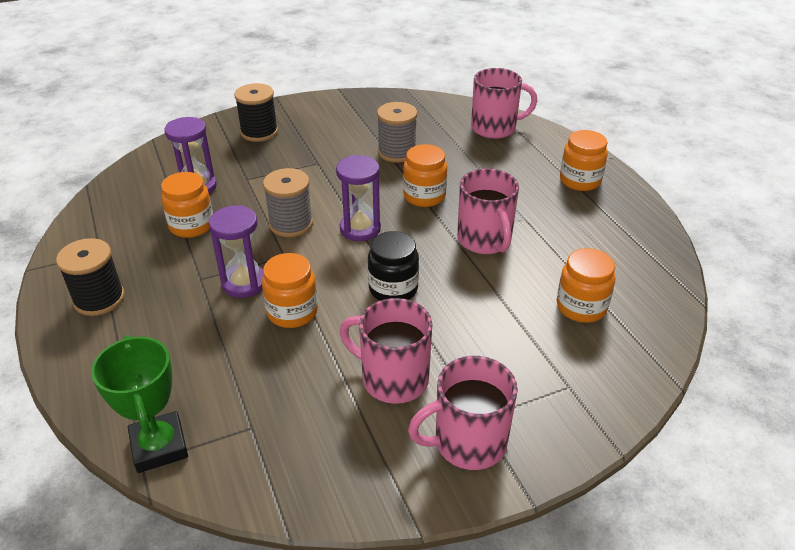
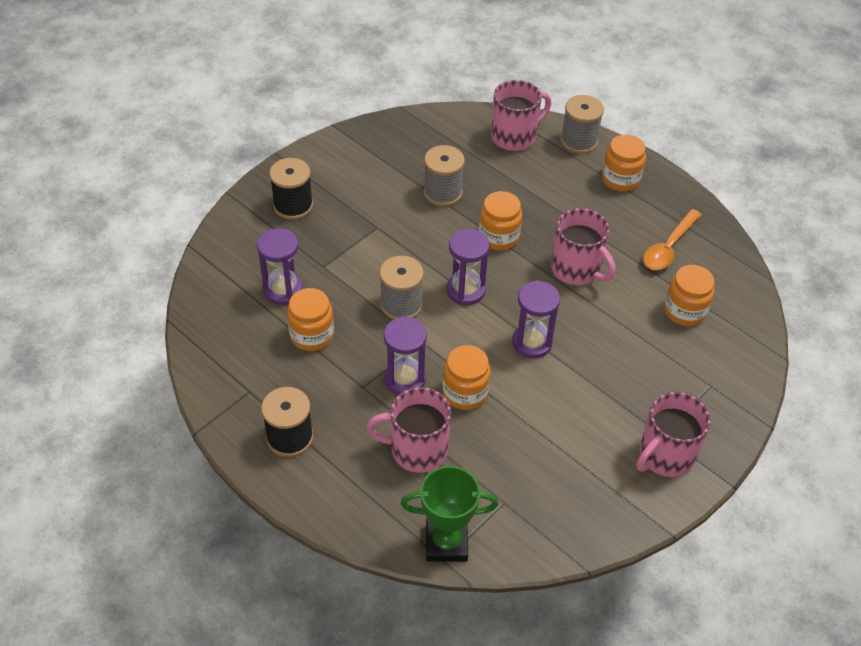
camera: 25 degrees left, 10 degrees up
(159, 446) = (446, 543): green trophy -> green trophy turned 45 degrees counterclockwise
(393, 289) = (532, 343): black jar -> purple hourglass
(393, 378) = (582, 424): pink mug -> pink mug (417, 450)
(556, 144) = (579, 141): none -> grey spool
(597, 247) = (669, 247): none -> orange spoon

